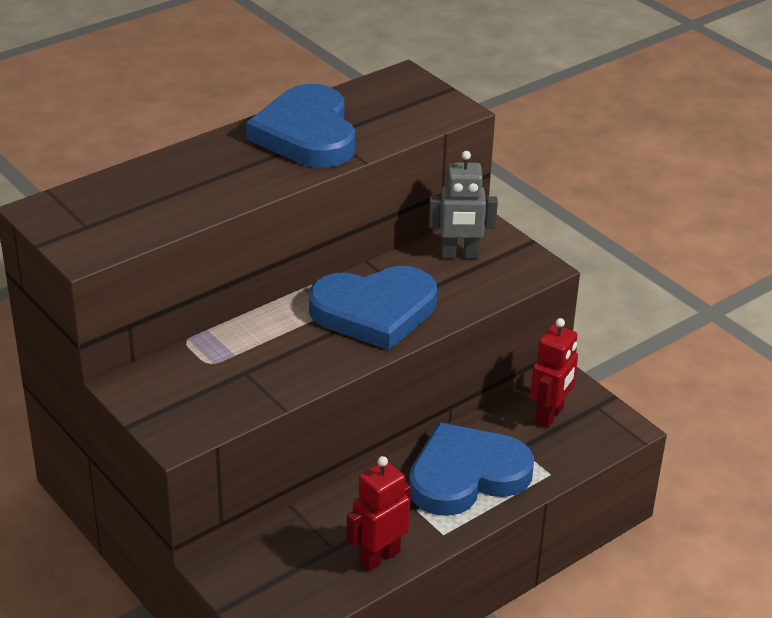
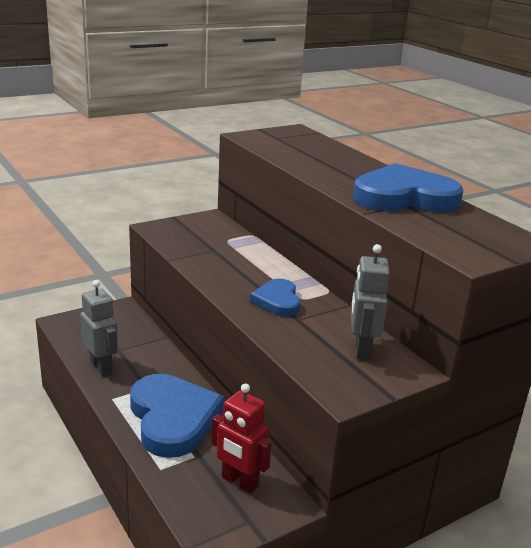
camera: 95 degrees right, 10 degrees down
(374, 311) = (277, 301): blue heart -> blue heart, size x0.55
(379, 557) = (101, 366): red robot -> grey robot

